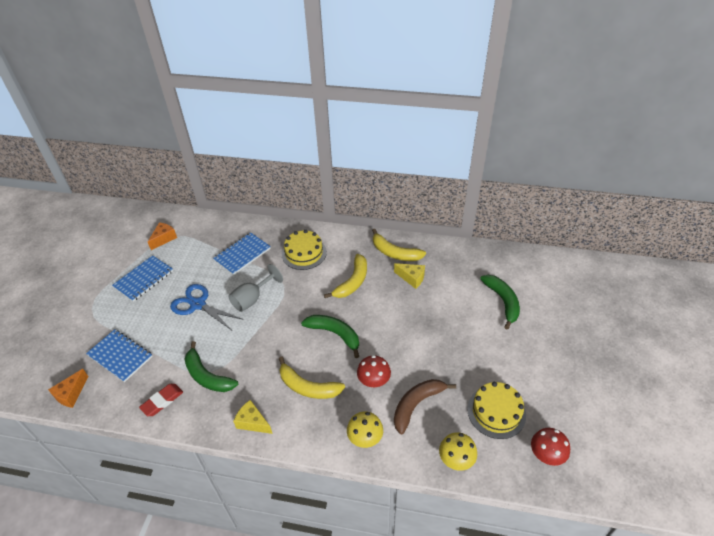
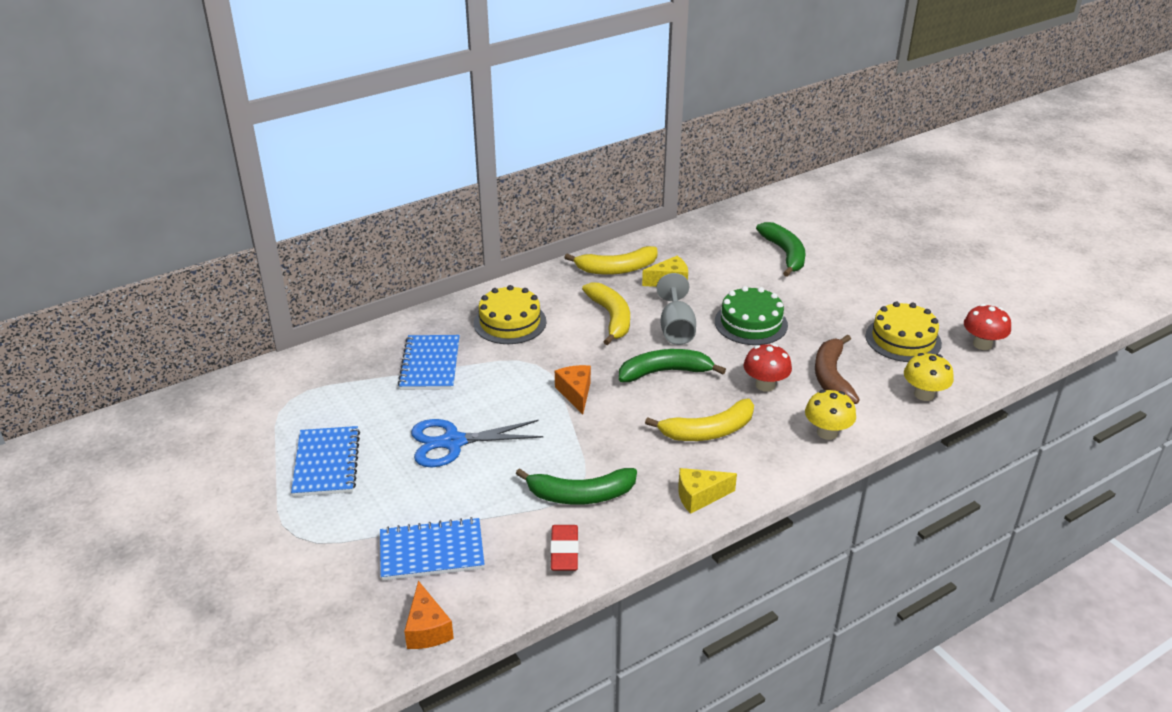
camera: 45 degrees left, 10 degrees down
(164, 239) = (281, 408): orange cheese -> orange cheese (575, 393)
(252, 299) = (516, 397): grey goblet -> grey goblet (676, 328)
(419, 335) = (751, 323): none -> green cake
(502, 301) = (784, 254): green banana -> green banana turned 45 degrees clockwise

